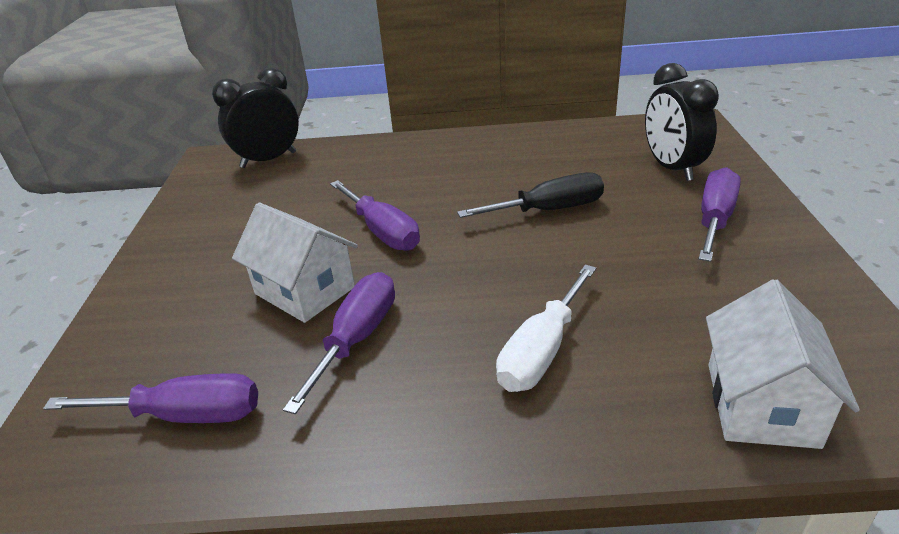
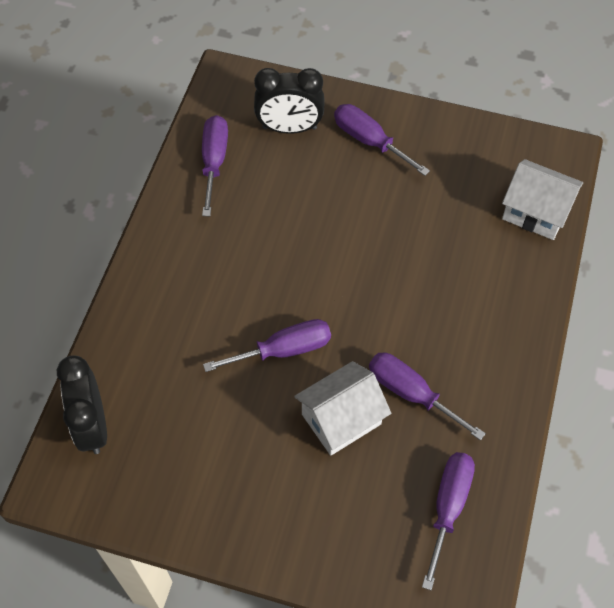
camera: 75 degrees left, 25 degrees up
(541, 351) = (461, 293): white screwdriver -> none
(549, 210) = (309, 229): black screwdriver -> none
(585, 142) = (214, 162): none -> purple screwdriver

